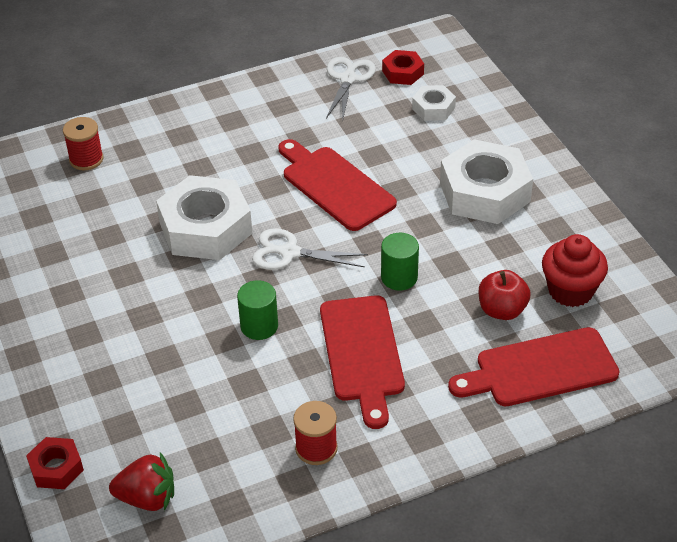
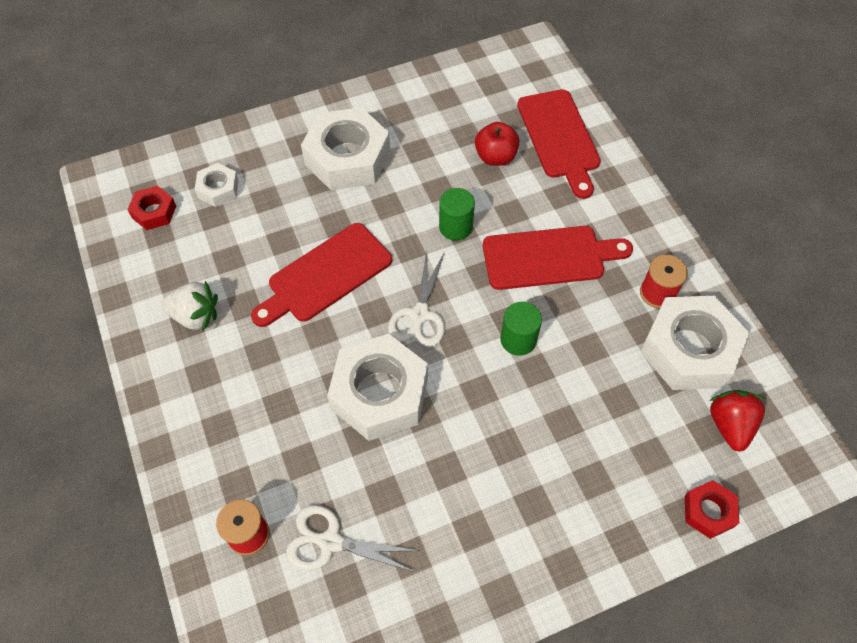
camera: 90 degrees left, 15 degrees up
(241, 471) = (689, 350): none -> white nut
(290, 109) = (195, 316): none -> white strawberry
(348, 79) = (153, 261): white scissors -> white scissors (330, 542)
(570, 291) = (473, 111): red cupcake -> none

